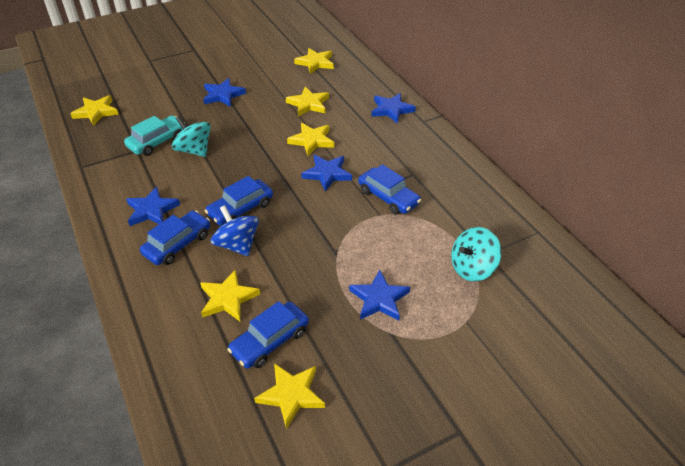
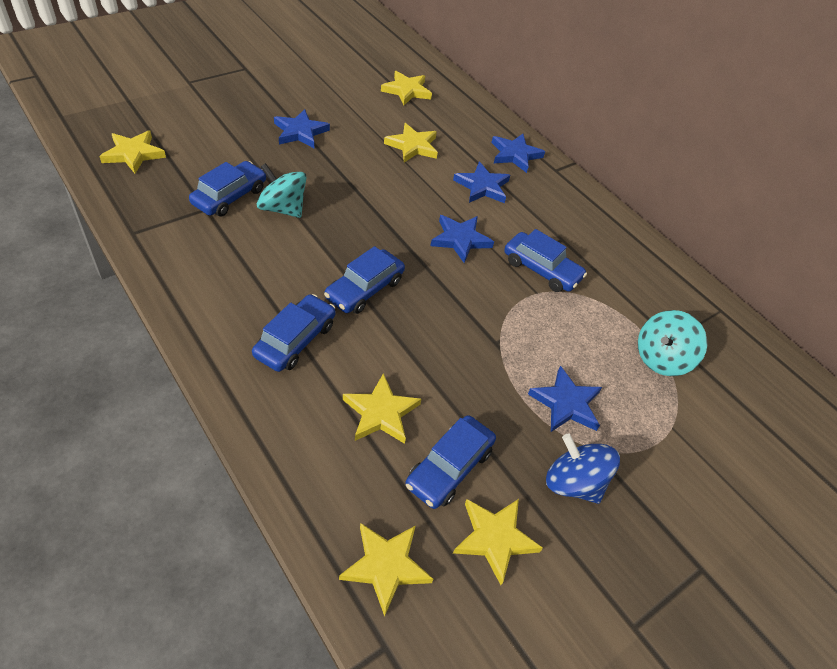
camera: 15 degrees left, 5 degrees up
(152, 210) = (248, 293): blue star -> blue star (482, 186)
(157, 141) = (230, 196): turquoise car -> blue car
(237, 245) = (373, 338): blue spinning top -> blue spinning top (573, 483)
(312, 141) = (430, 195): yellow star -> yellow star (386, 566)

